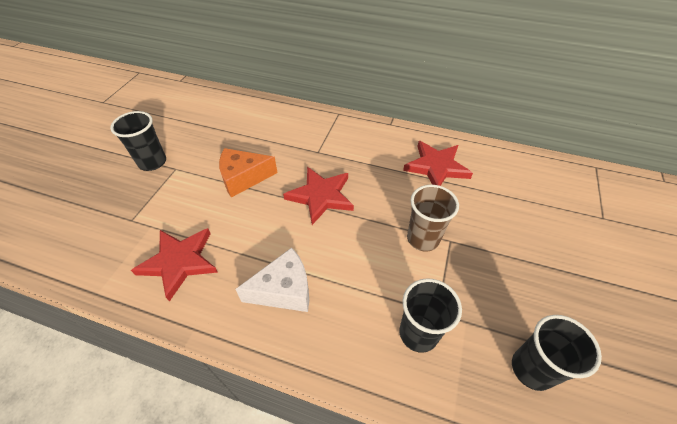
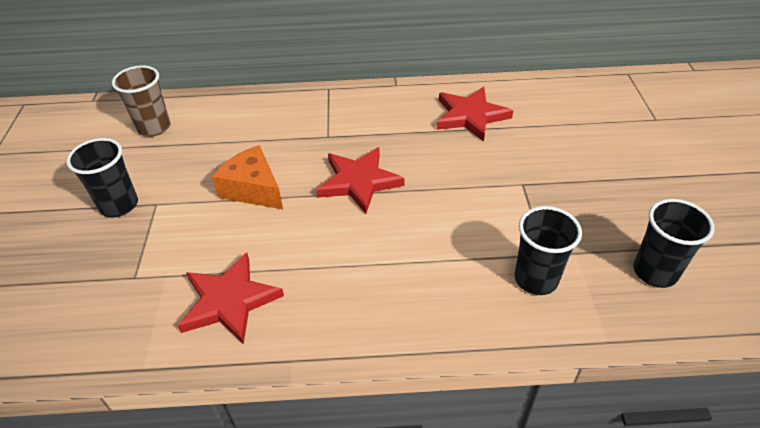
camera: 20 degrees left, 5 degrees down
(243, 178) = (253, 189): orange cheese -> orange cheese turned 75 degrees clockwise
(284, 290) = (373, 287): white cheese -> none
(423, 239) = (494, 190): brown cup -> brown cup (154, 128)

